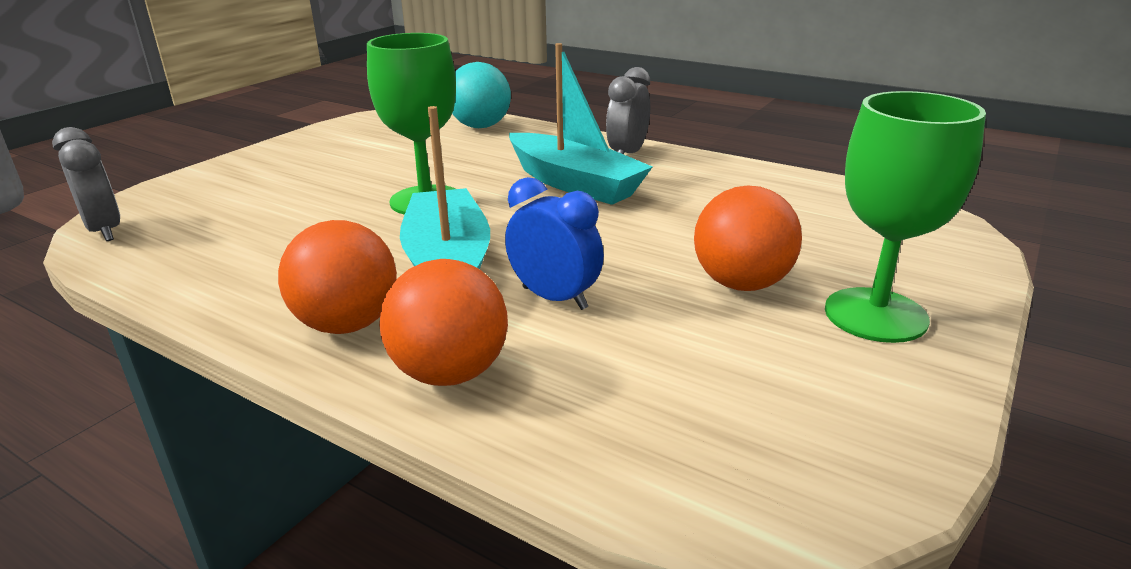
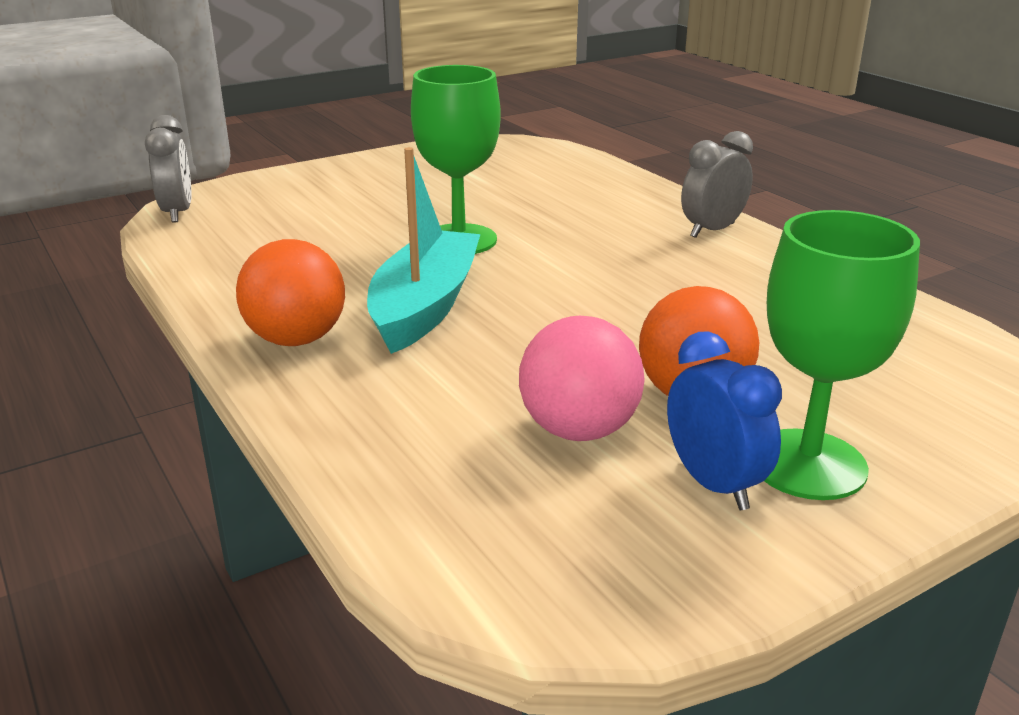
camera: 25 degrees right, 0 degrees up
(450, 373) = (342, 402): orange ball -> none
(480, 126) = (582, 170): turquoise ball -> none
(554, 298) = (491, 362): blue clock -> blue clock (713, 484)
(574, 183) = (621, 252): turquoise boat -> none
(684, 337) = (579, 430): none -> pink ball

